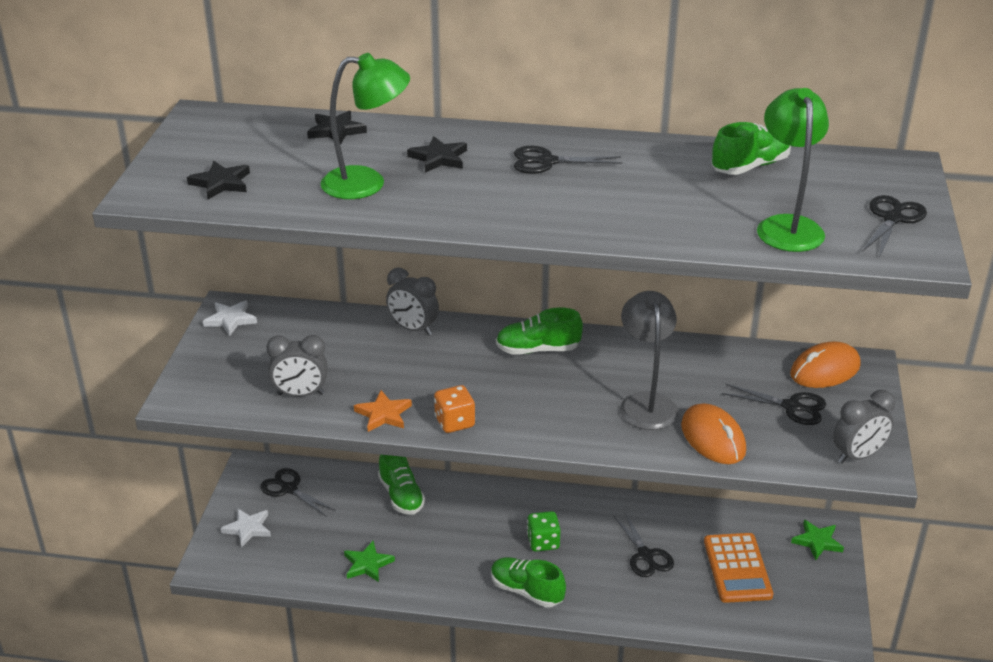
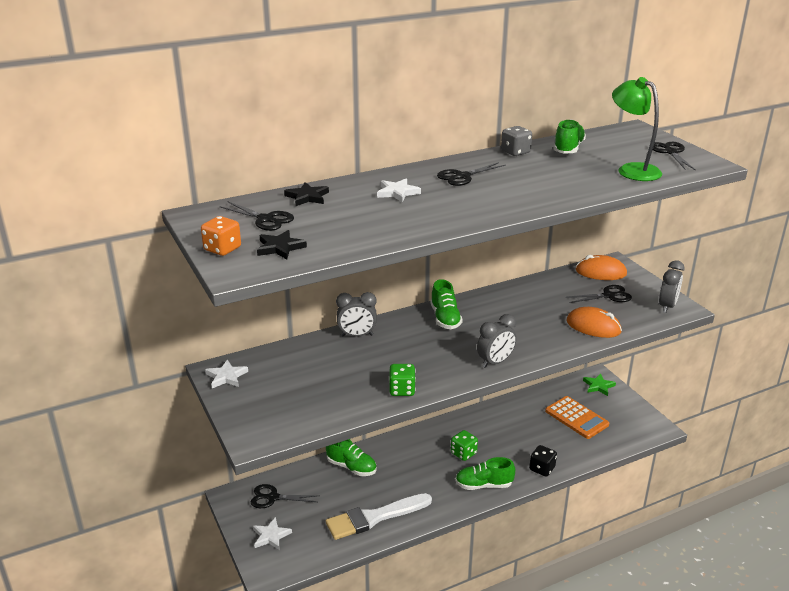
camera: 35 degrees left, 5 degrees down
(300, 394) = (334, 401): grey clock -> grey clock (495, 362)
(367, 183) = (377, 218): green lamp -> none
(367, 564) = (374, 517): green star -> white brush
(383, 414) = (402, 390): orange star -> green dice
(439, 158) = (397, 192): black star -> white star
(454, 422) = (450, 376): orange dice -> orange dice (222, 249)
(538, 350) = (445, 318): green shoe -> green shoe turned 60 degrees counterclockwise
(619, 608) = (542, 469): none -> black dice
(645, 555) = (525, 434): black scissors -> black scissors (266, 219)
(646, 403) = (538, 323): grey lamp -> none
(670, 149) = (515, 152): none -> grey dice
(825, 370) = (600, 272): orange mouse -> orange mouse turned 75 degrees clockwise

